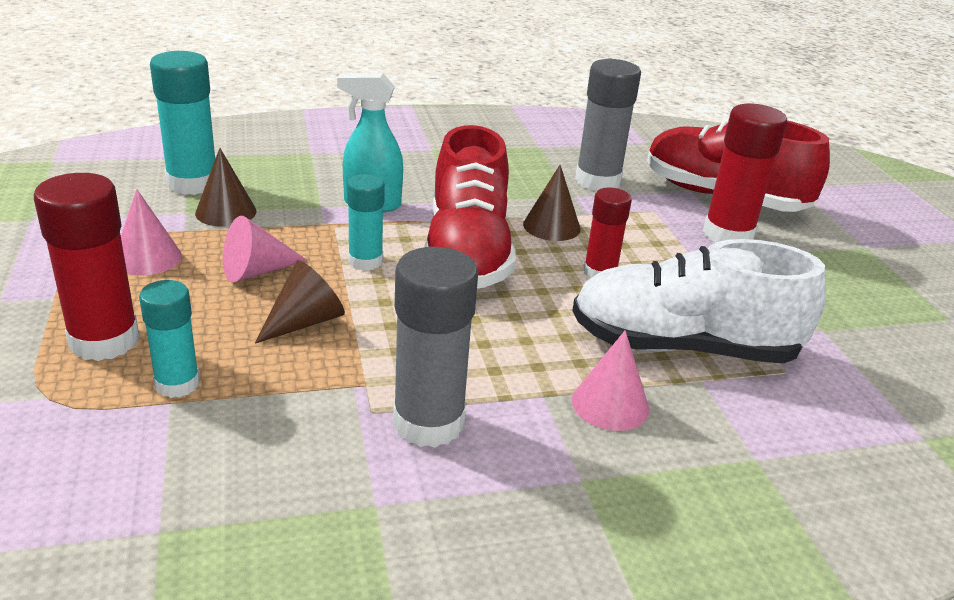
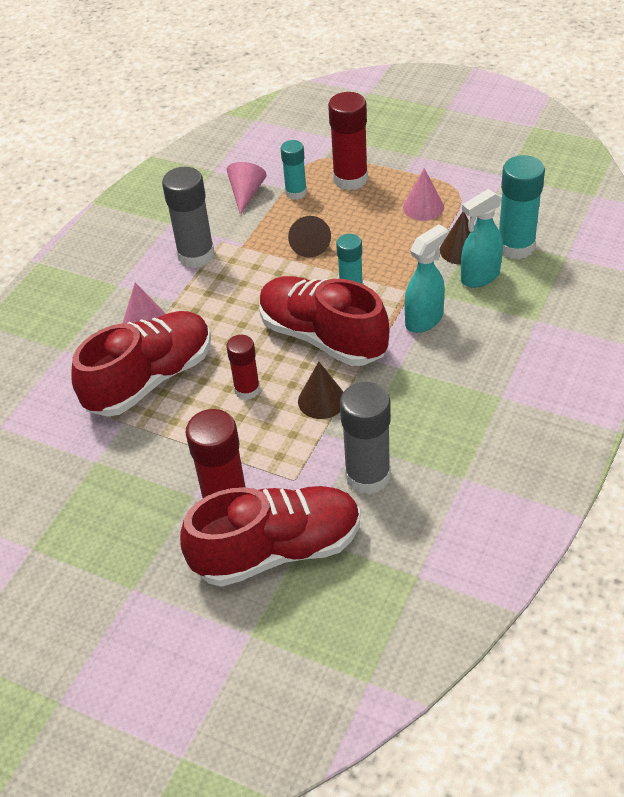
camera: 135 degrees right, 15 degrees up
(256, 271) = (375, 242): pink cone -> pink cone (246, 194)
(268, 191) = (479, 277): none -> turquoise spray bottle
(683, 347) = (150, 379): white shoe -> red shoe

